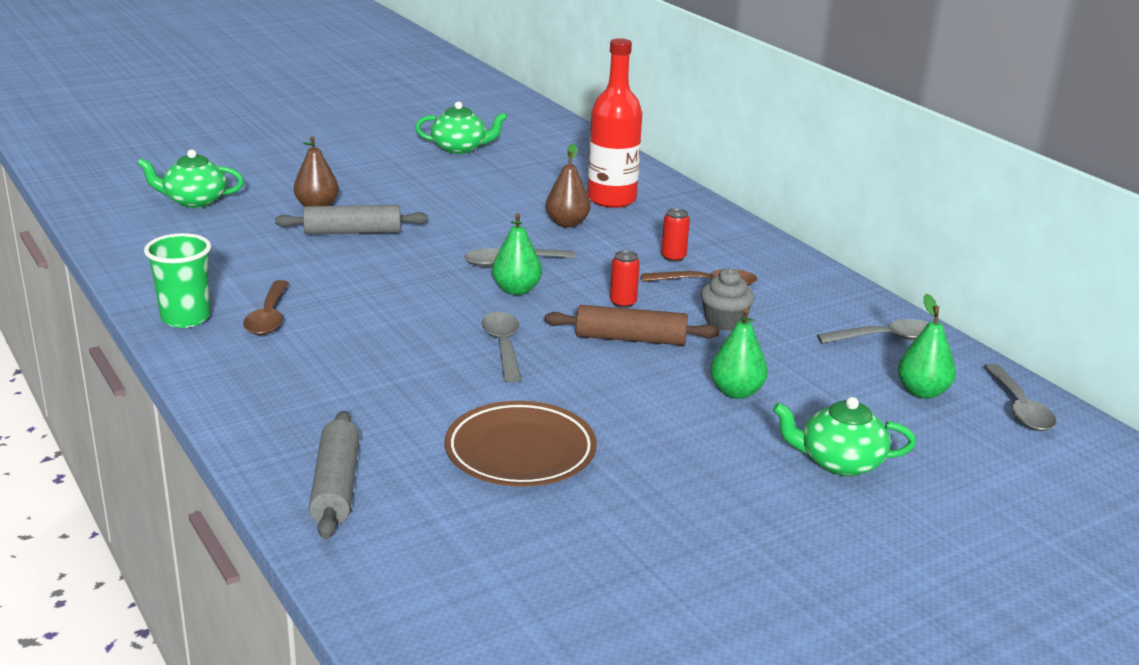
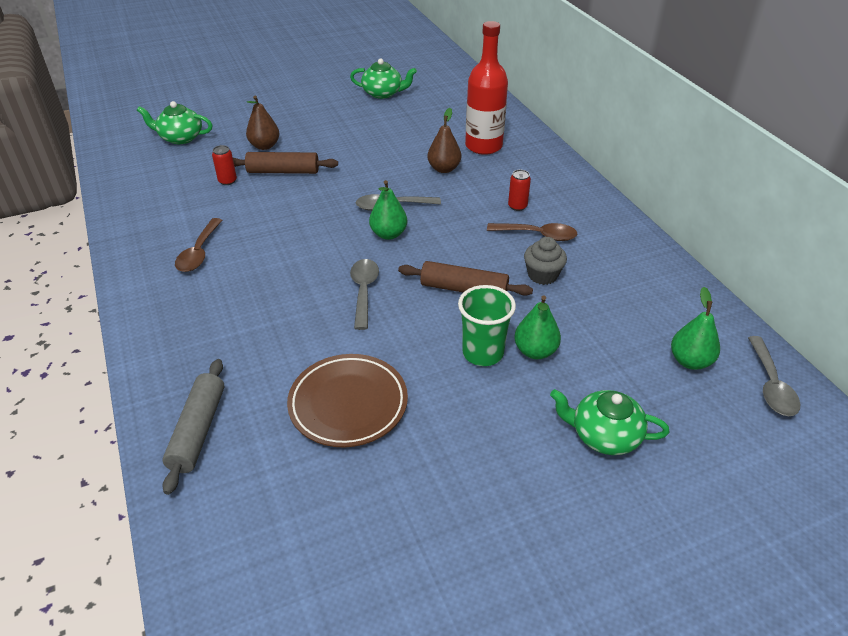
camera: 10 degrees right, 15 degrees up
(185, 318) = (140, 250): green cup -> green cup (482, 353)
(352, 232) = (283, 171): grey rolling pin -> brown rolling pin
(623, 303) = (467, 251): red can -> red can (227, 181)
(886, 338) = (671, 300): grey spoon -> none

